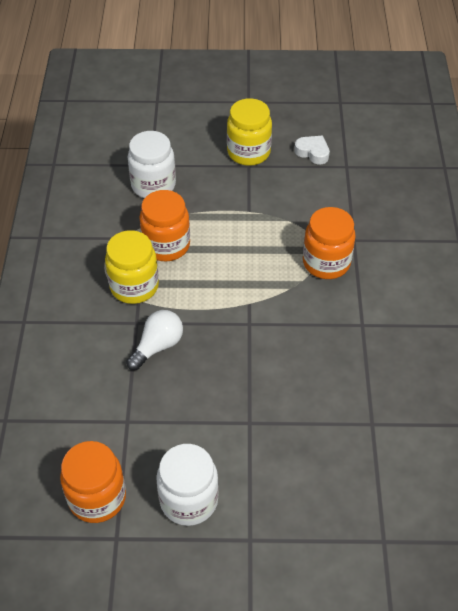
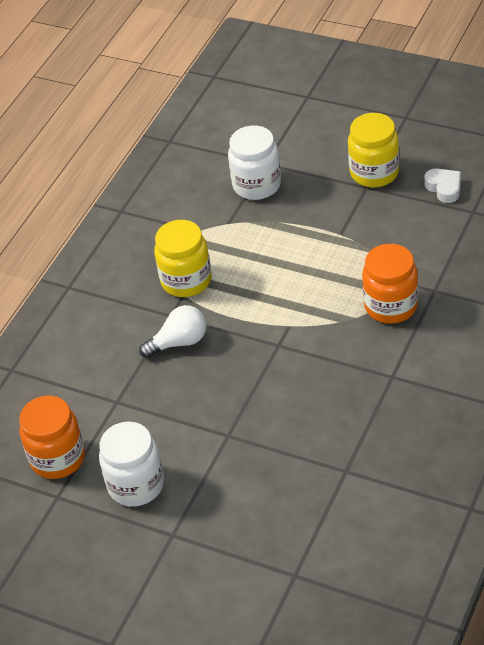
camera: 30 degrees right, 5 degrees down
(166, 245) = (238, 249): orange jar -> none

